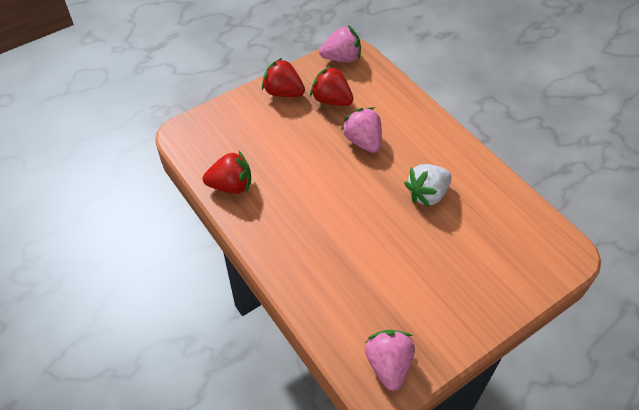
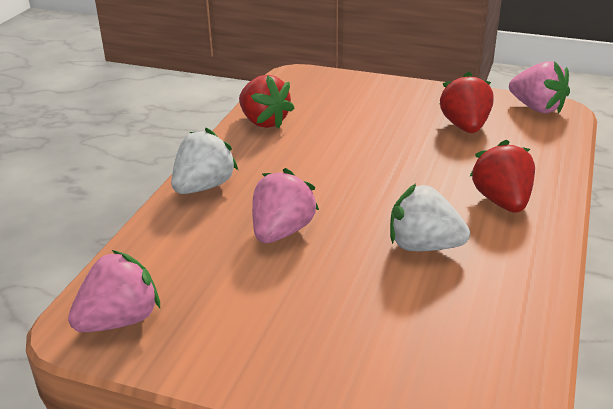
camera: 55 degrees right, 20 degrees down
(283, 92) = (428, 98): red strawberry -> red strawberry (502, 201)
(283, 258) = (204, 186): none -> white strawberry
(363, 141) = (437, 169): pink strawberry -> pink strawberry (282, 231)

